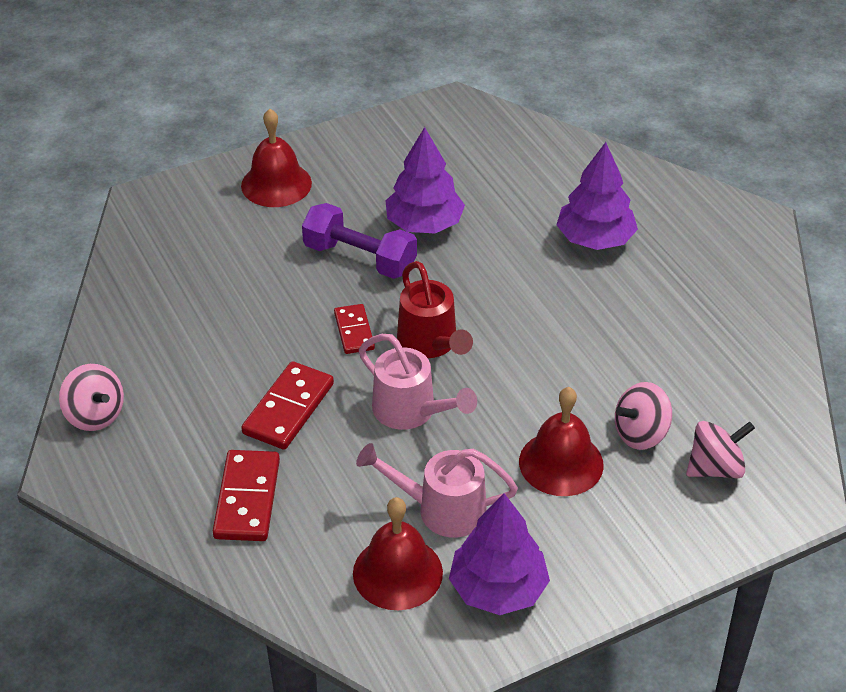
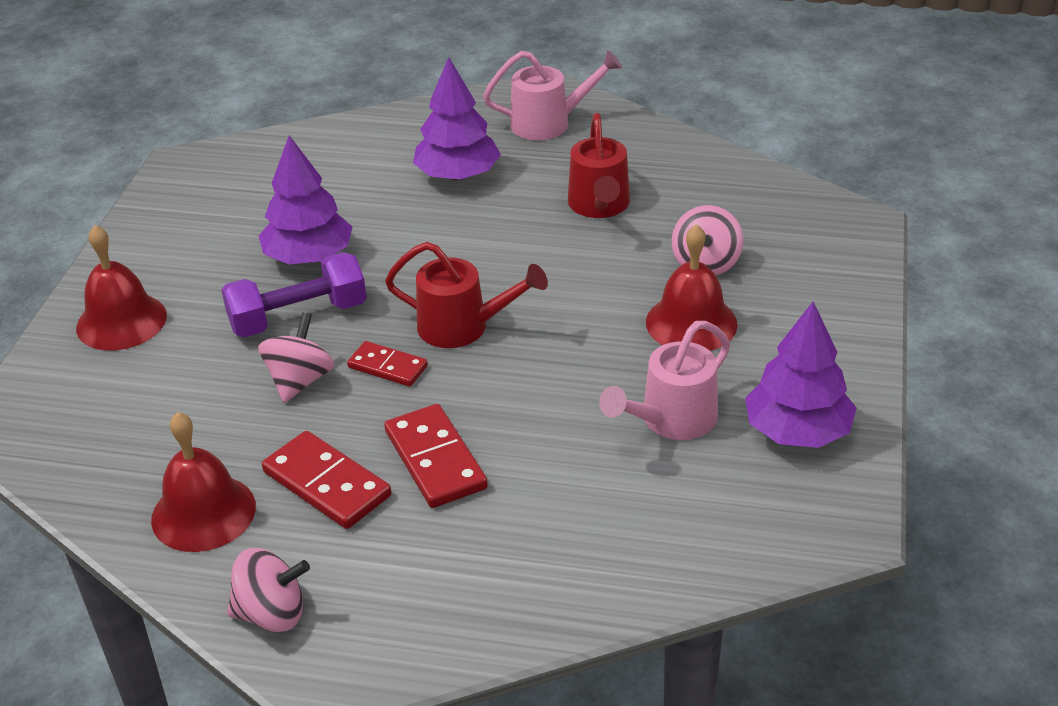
camera: 50 degrees left, 5 degrees down
(247, 499) = (521, 547): red domino -> red domino (327, 484)
(397, 572) = (718, 486): red bell -> red bell (203, 512)
(411, 412) = (533, 380): pink watering can -> pink watering can (550, 123)
(644, 335) = (599, 206): none -> red watering can
(715, 468) = (783, 245): pink spinning top -> pink spinning top (300, 381)

